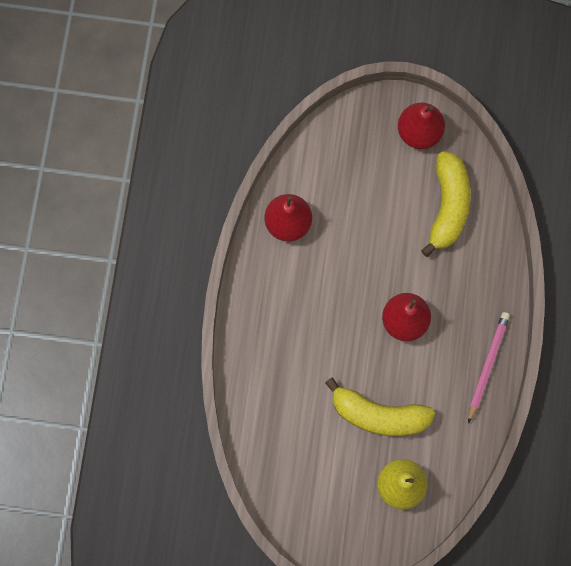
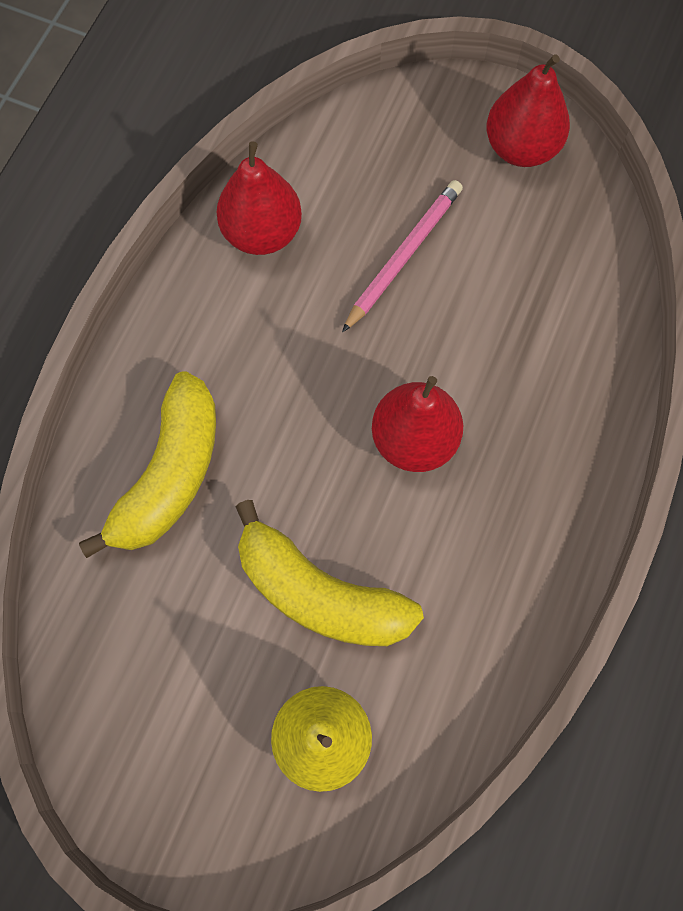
camera: 15 degrees right, 5 degrees down
(448, 206) = (540, 271): yellow banana -> yellow banana (170, 474)
(487, 365) = (544, 556): pink pencil -> pink pencil (403, 256)

